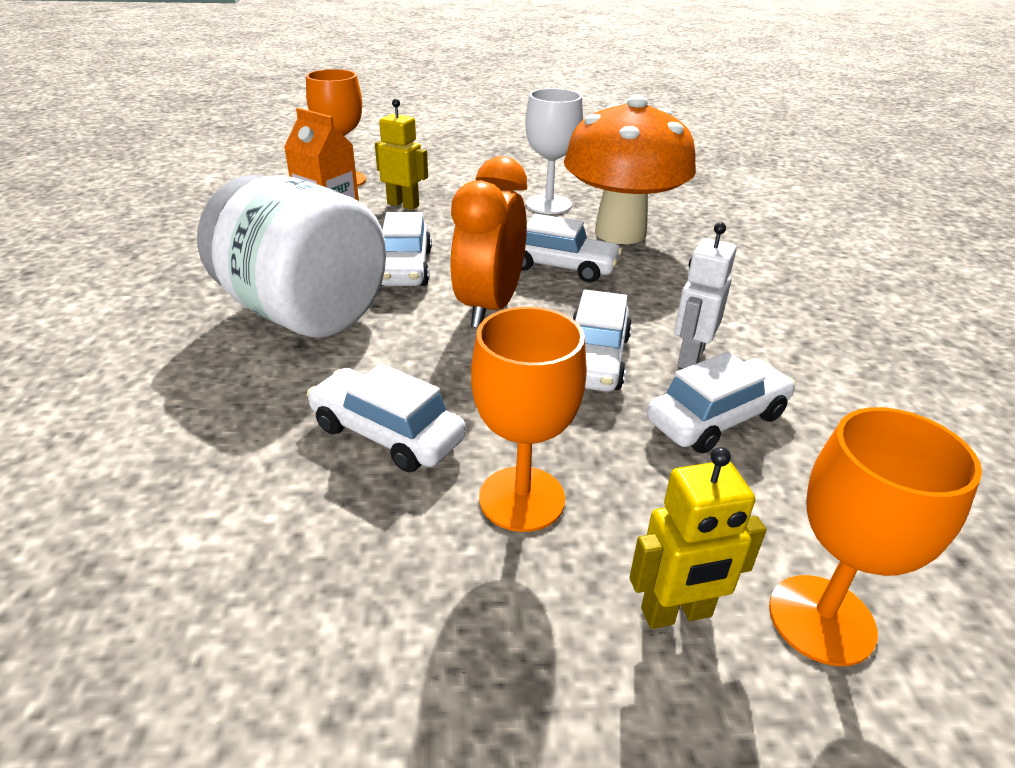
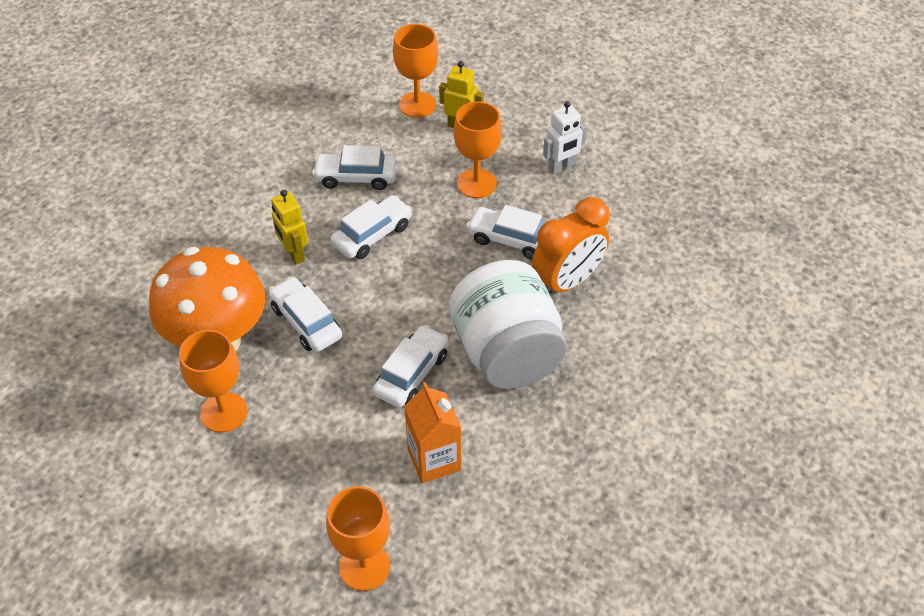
camera: 145 degrees left, 15 degrees up
(387, 433) = (510, 239): white car -> white car turned 135 degrees clockwise
(403, 204) = (345, 478): yellow robot -> yellow robot (294, 254)
(489, 307) = (390, 303): orange clock -> orange clock (567, 281)
(548, 204) = (224, 412): white goblet -> orange goblet
(690, 358) = (323, 213): white robot -> white robot (561, 167)

